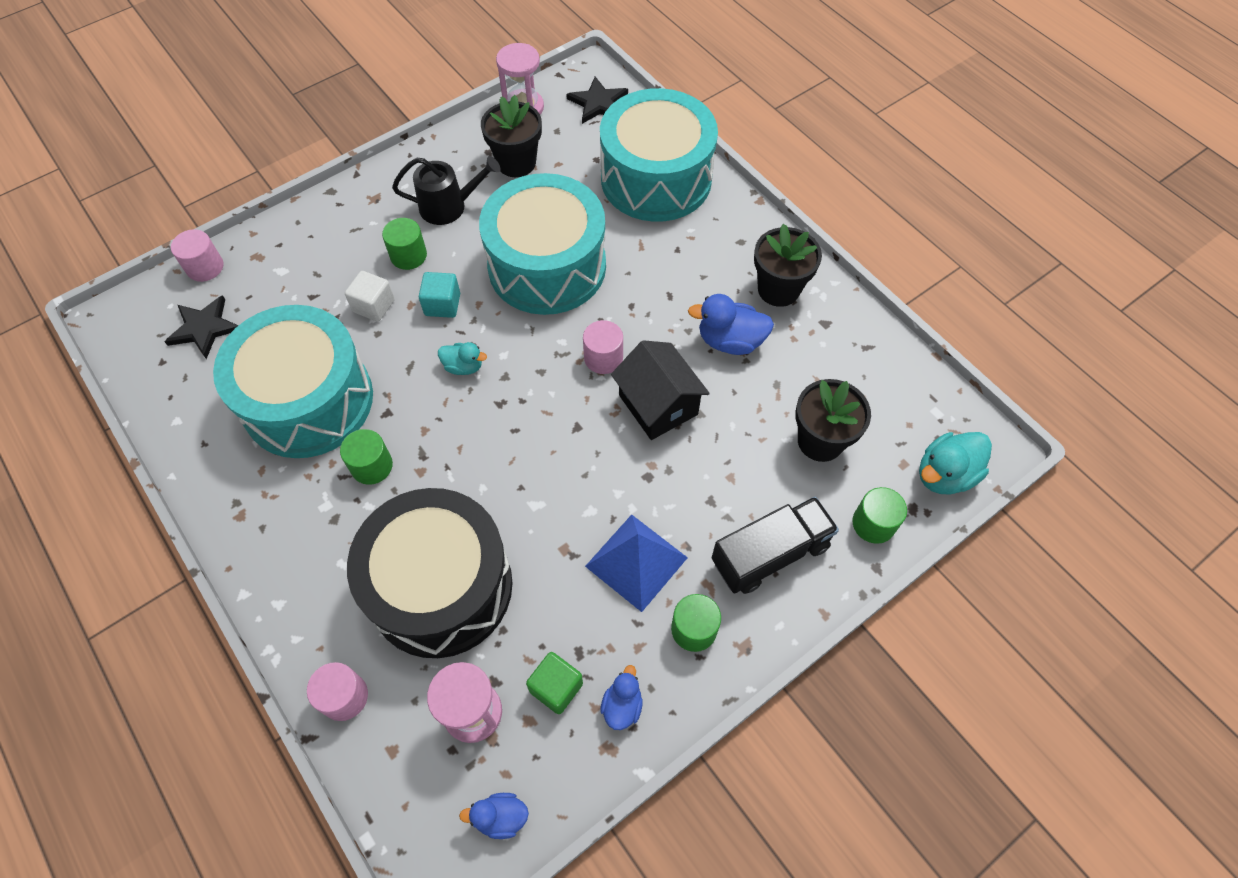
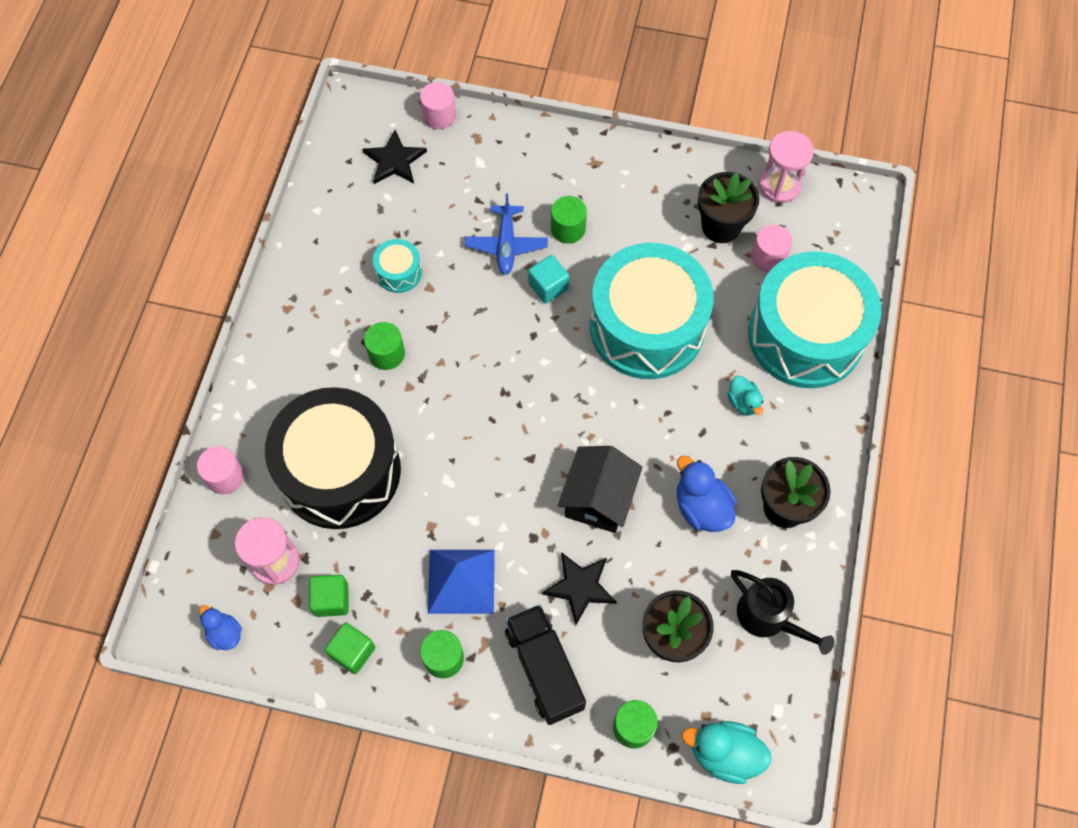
camera: 50 degrees right, 5 degrees up
(308, 400) = (399, 272): turquoise drum -> turquoise drum, size x0.41
(374, 306) = (506, 245): white cube -> blue plane
(449, 206) = (635, 216): black watering can -> black watering can (768, 617)
(463, 366) = (511, 344): turquoise duck -> turquoise duck (743, 402)
(598, 103) = (840, 233): black star -> black star (580, 587)
(603, 358) = (603, 430): pink cylinder -> pink cylinder (768, 257)
(622, 705) = (352, 652): blue duck -> green cube
(770, 554) = (544, 669): black truck -> black truck turned 135 degrees counterclockwise

